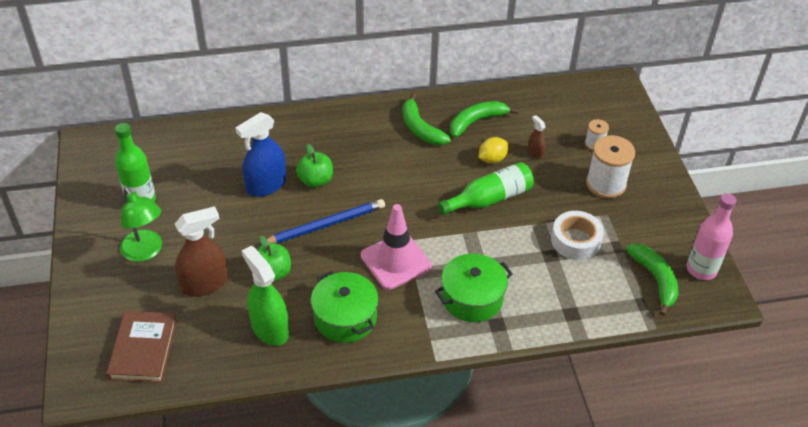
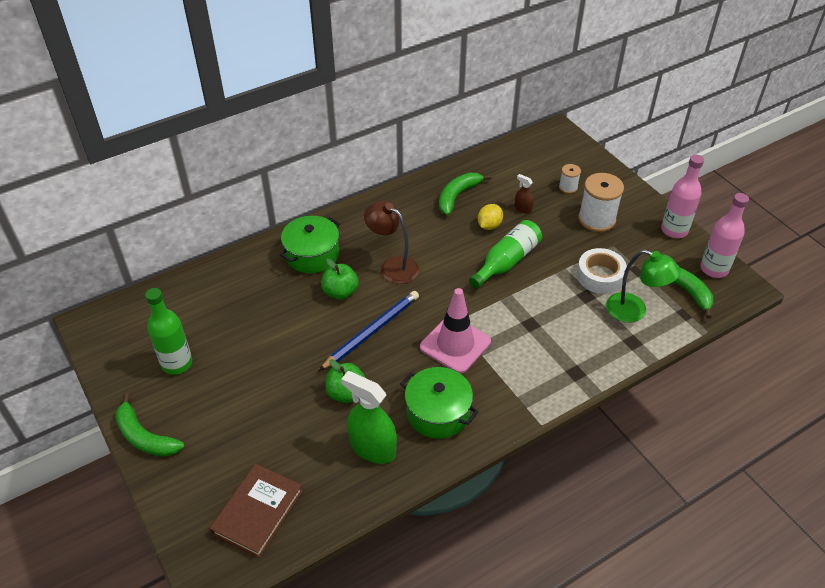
camera: 20 degrees left, 0 degrees up
(143, 349) = (258, 512): brown book -> brown book turned 45 degrees clockwise
(146, 252) = (208, 413): green lamp -> green lamp (634, 311)
(204, 284) = (285, 425): brown spray bottle -> none
(266, 185) = (295, 311): blue spray bottle -> none
(377, 171) = (393, 266): none -> brown lamp
(420, 128) = (411, 216): green banana -> green banana (145, 437)
(472, 298) = (541, 356): green pot -> green pot (312, 255)
(682, 218) = (674, 230): none -> pink bottle

